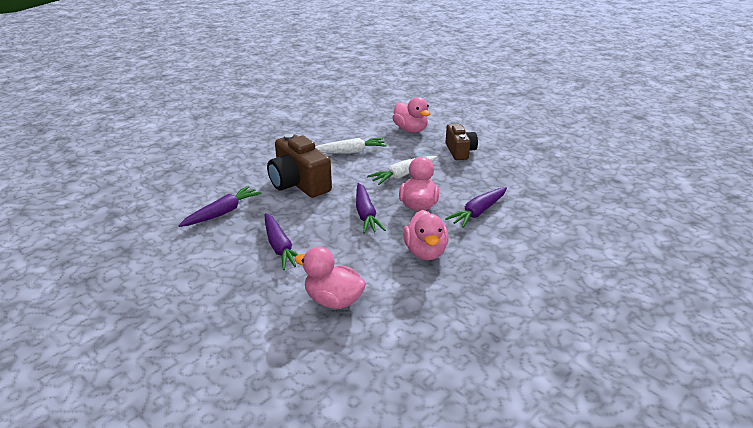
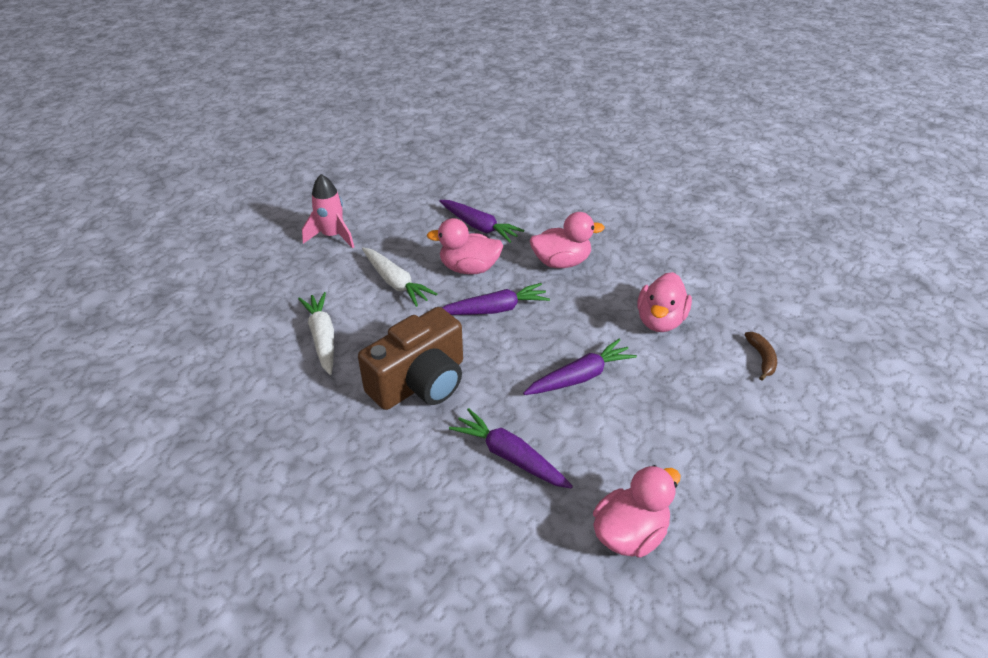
camera: 95 degrees left, 10 degrees up
(263, 360) = (761, 358): none -> brown banana
(410, 130) = (257, 280): pink duck -> pink duck (630, 533)
(460, 151) = (332, 236): brown camera -> pink rocket

